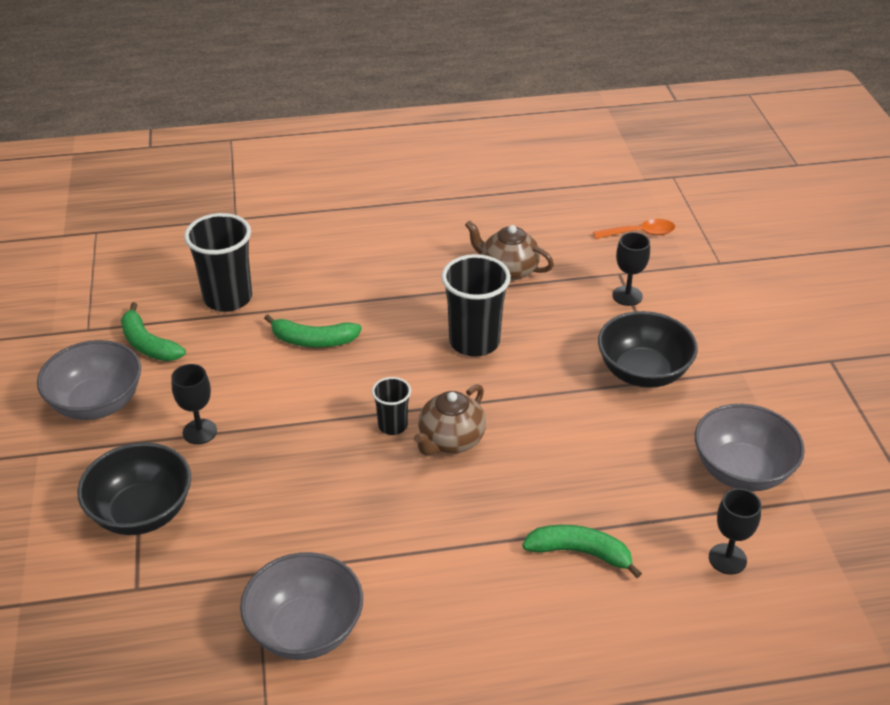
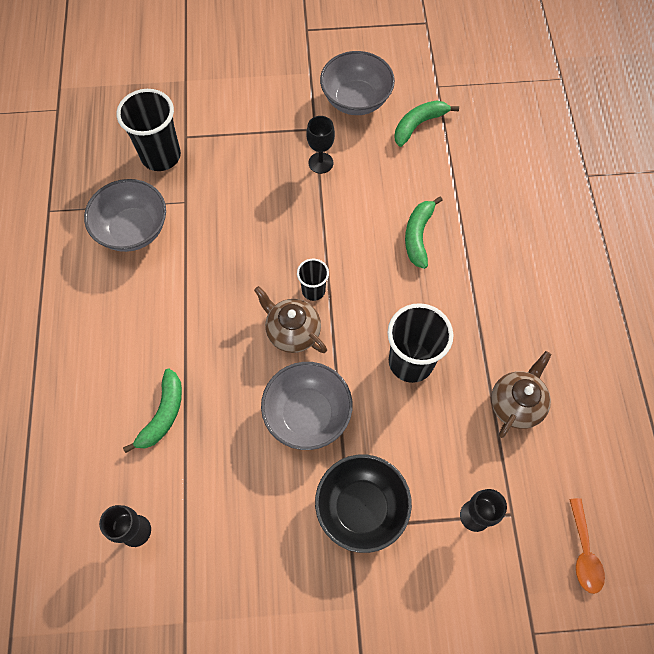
camera: 95 degrees right, 25 degrees up
(142, 512) = (248, 134): black bowl -> none
(228, 298) = (474, 174): black cup -> black cup (161, 156)
(741, 471) = (227, 571): grey bowl -> grey bowl (307, 414)

